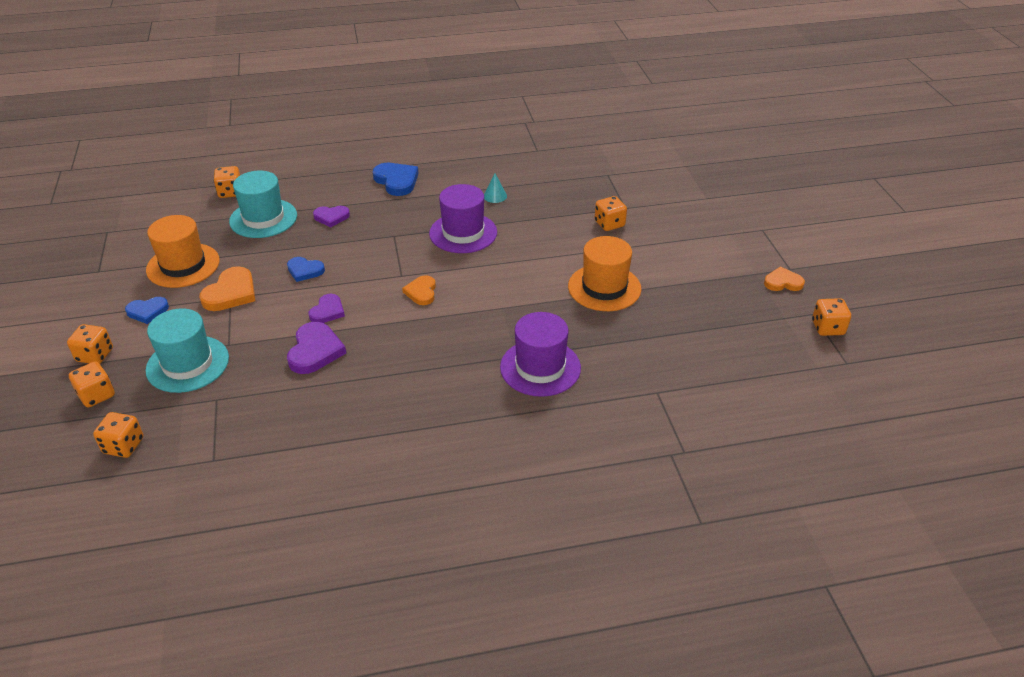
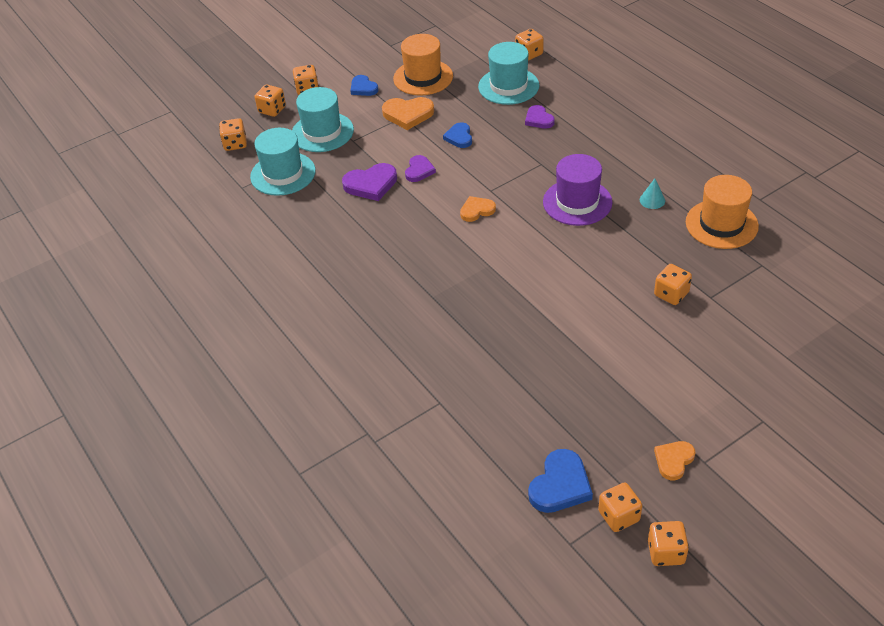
camera: 70 degrees right, 5 degrees up
(226, 416) = (283, 174): none -> turquoise hat
(327, 311) = (419, 170): purple heart -> purple heart turned 75 degrees counterclockwise
(396, 181) = (622, 132): blue heart -> blue heart (560, 485)
(540, 367) = (426, 316): purple hat -> none
(604, 287) = (564, 322): orange hat -> orange hat (721, 224)
(783, 282) = (673, 460): orange heart -> orange heart turned 120 degrees counterclockwise
(869, 316) = (666, 552): none -> orange dice

